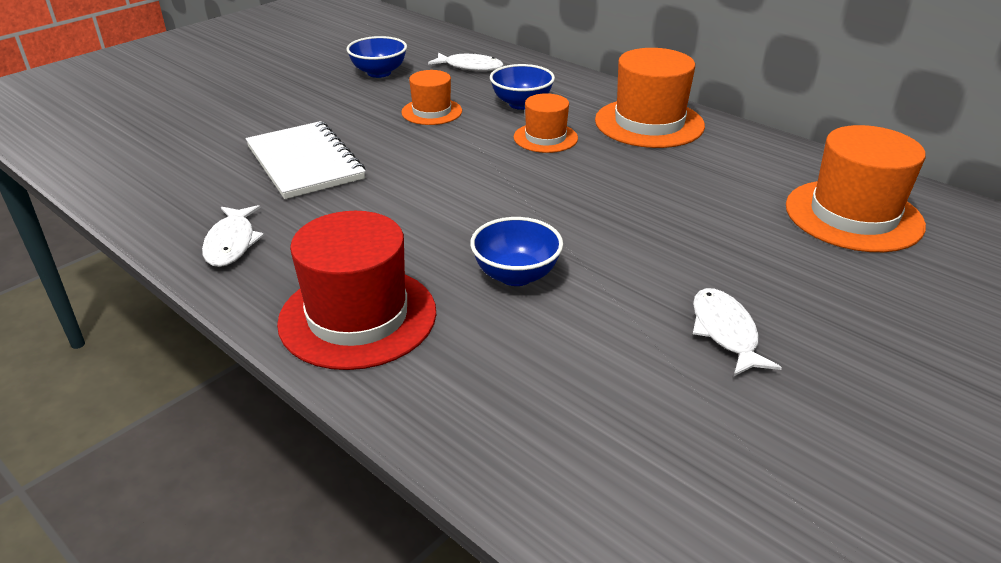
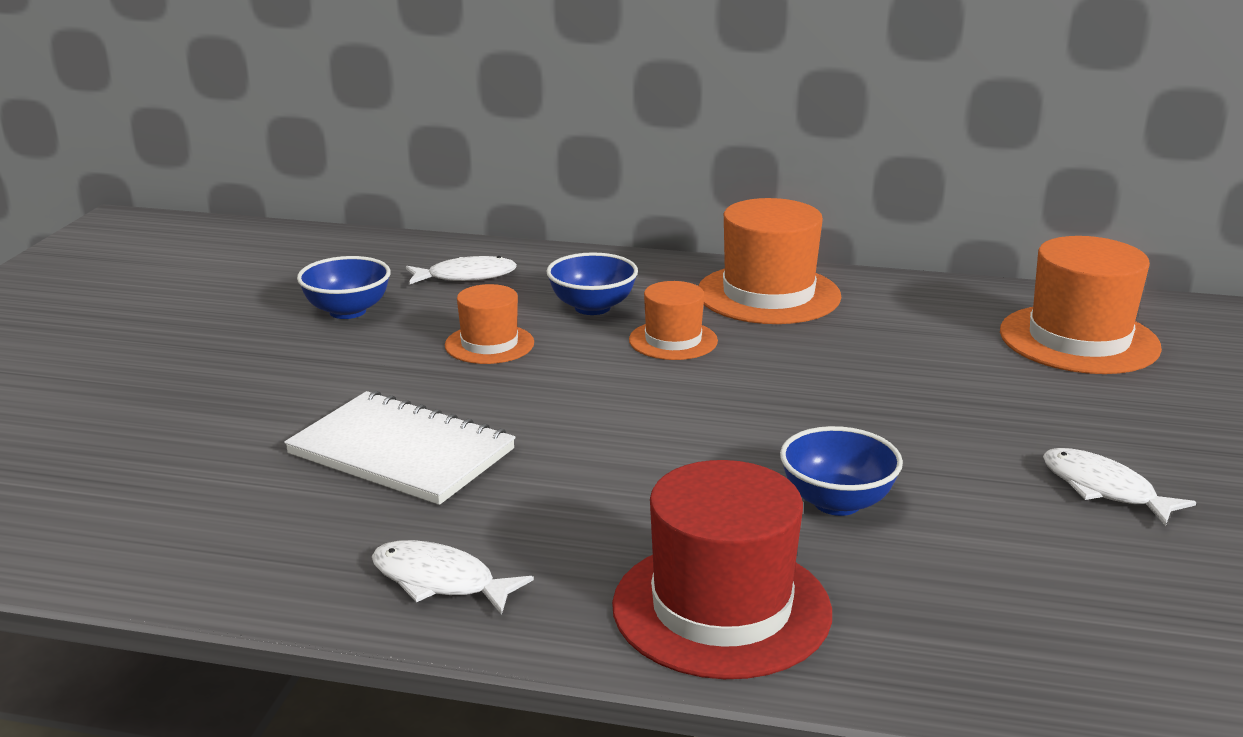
camera: 30 degrees left, 10 degrees down
(231, 243) = (440, 581): white fish -> white fish turned 150 degrees clockwise

